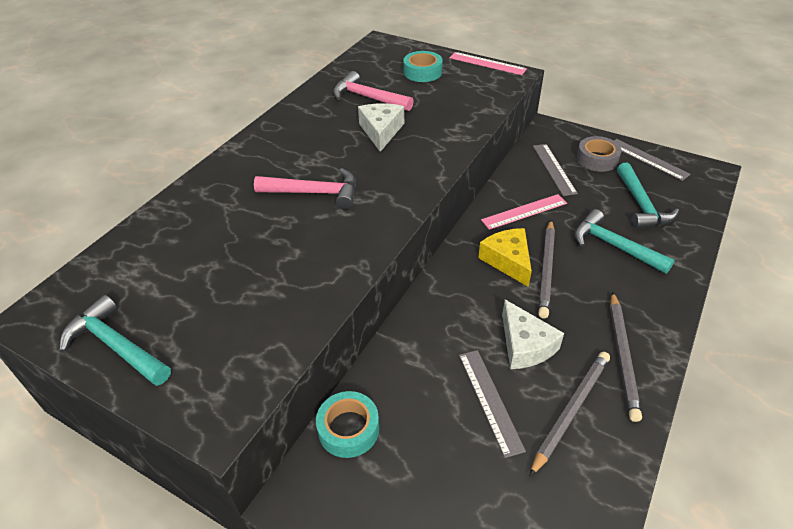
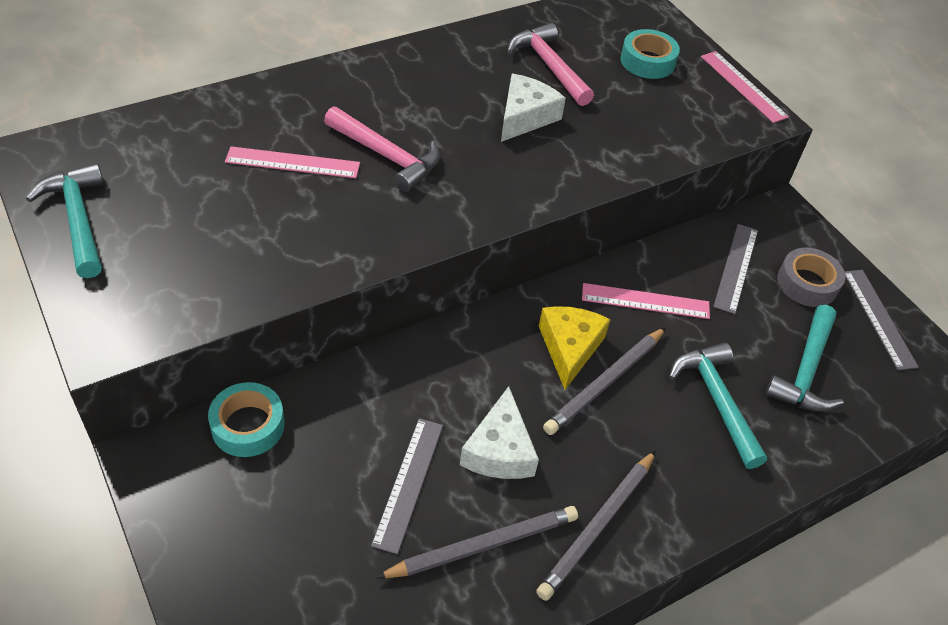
camera: 25 degrees right, 5 degrees up
(253, 227) = (293, 163): none -> pink ruler

